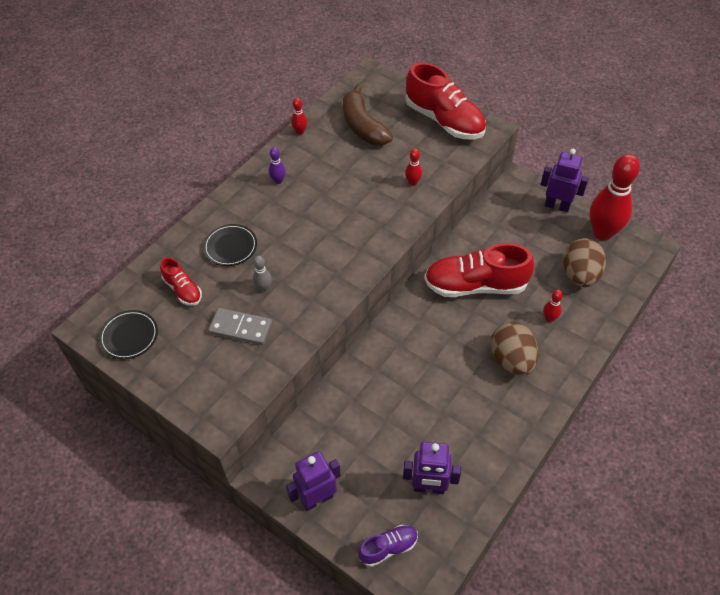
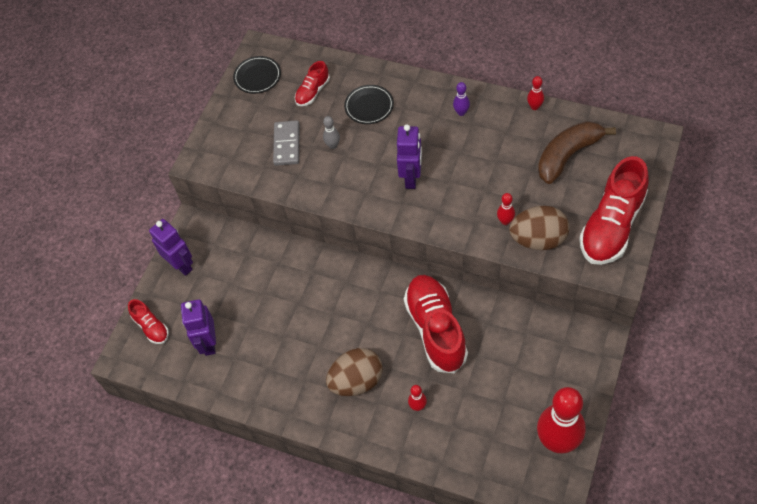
camera: 80 degrees right, 5 degrees up
(388, 548) = (151, 327): purple shoe -> red shoe
(557, 206) = (579, 386): purple robot -> purple robot (411, 178)
(580, 275) = (486, 427): brown egg -> brown egg (538, 239)

